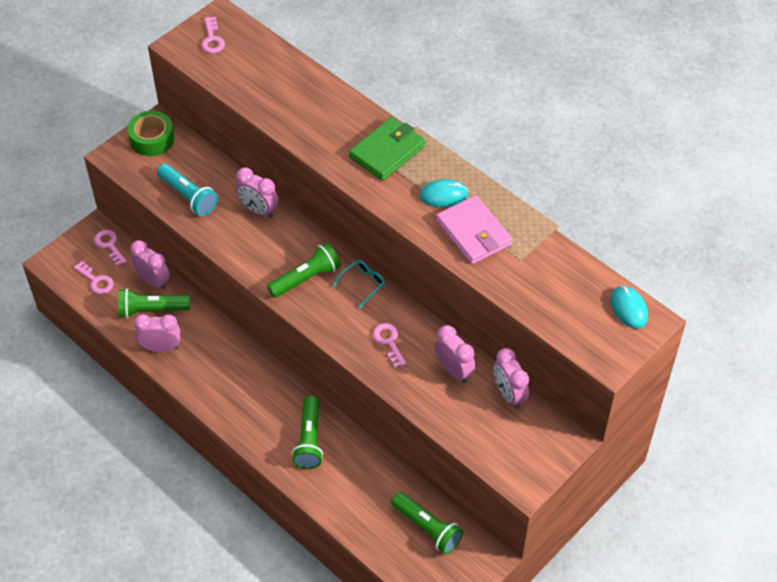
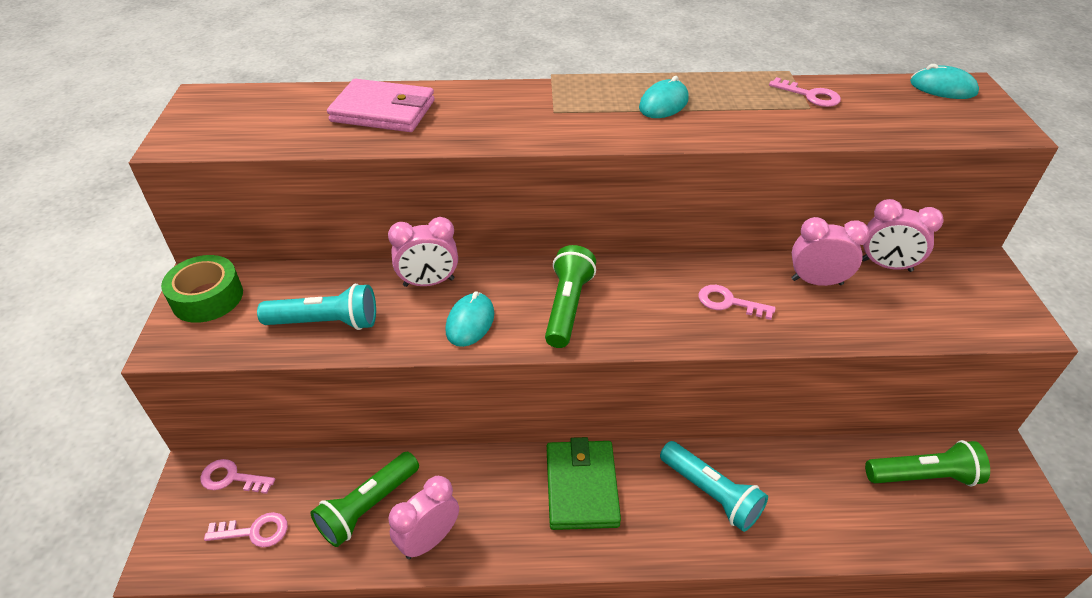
camera: 45 degrees left, 10 degrees down
(153, 280) = (334, 474): pink clock -> none
(212, 39) = (217, 117): pink key -> pink key (810, 95)
(251, 249) = (470, 322): none -> turquoise mouse
(309, 440) = (711, 493): green flashlight -> turquoise flashlight
(362, 284) = (628, 273): turquoise glasses -> none
(387, 151) = (556, 103): green wallet -> green wallet (582, 487)
(473, 233) = (738, 113): pink wallet -> pink wallet (383, 111)

